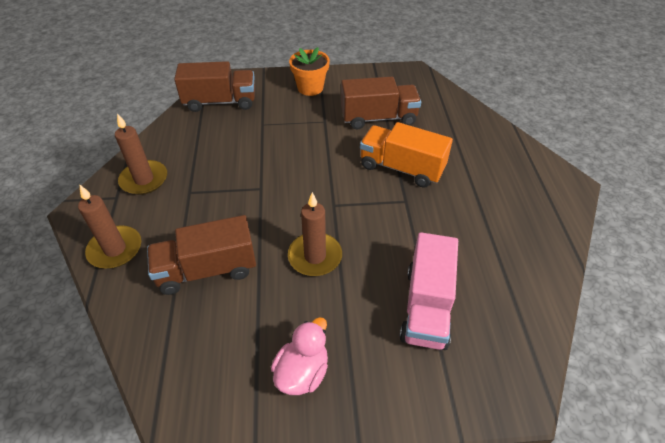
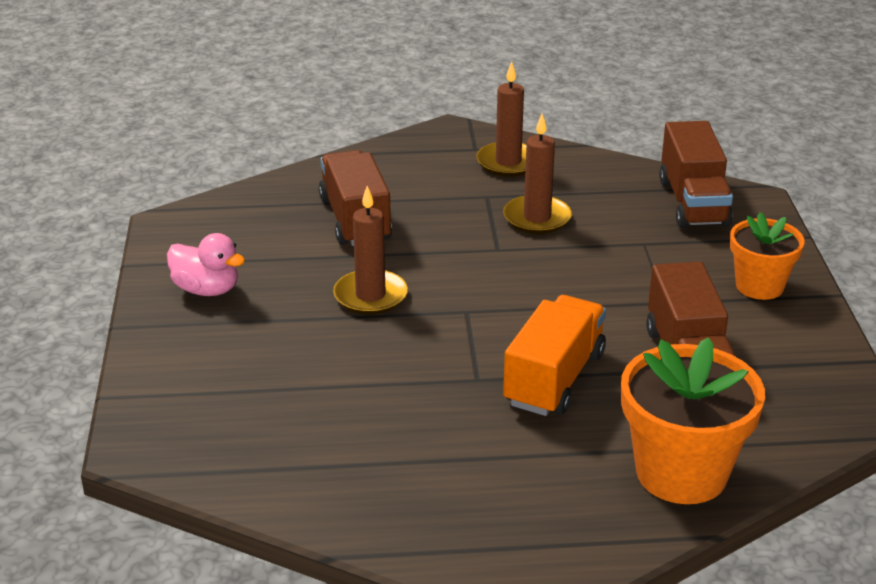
camera: 90 degrees right, 15 degrees down
(115, 249) = (390, 159): brown candle -> brown candle (537, 218)
(426, 306) = (279, 385): pink truck -> none
(471, 128) = (681, 473): none -> orange flower pot

